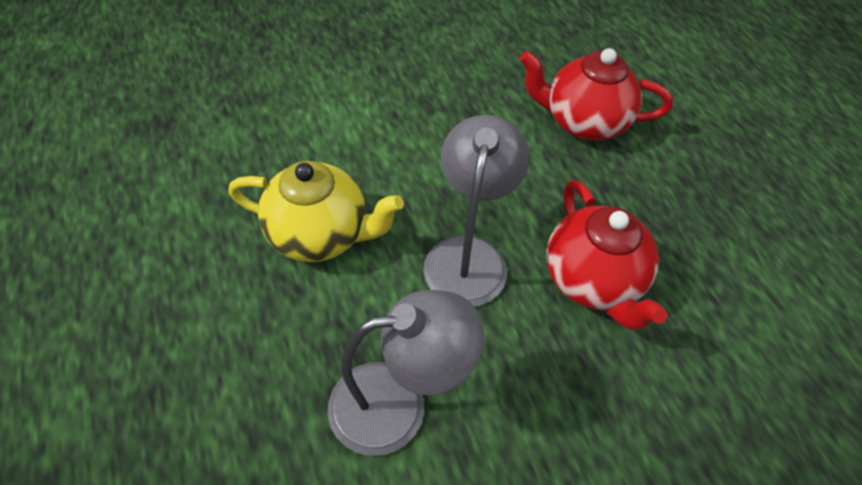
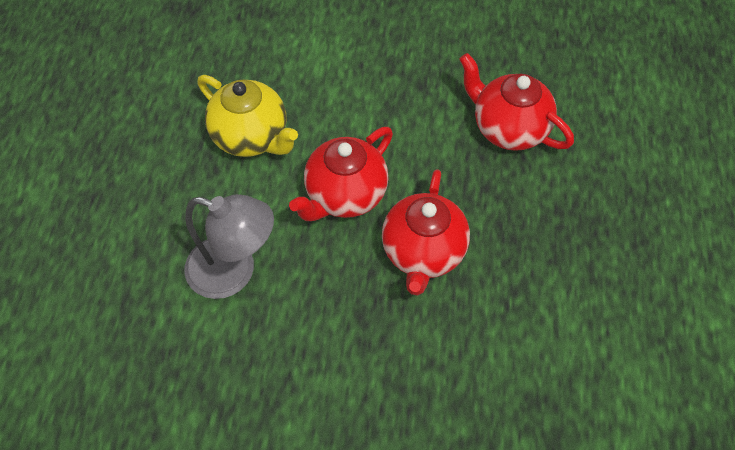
camera: 30 degrees right, 5 degrees up
(468, 255) = (345, 195): grey lamp -> red teapot

